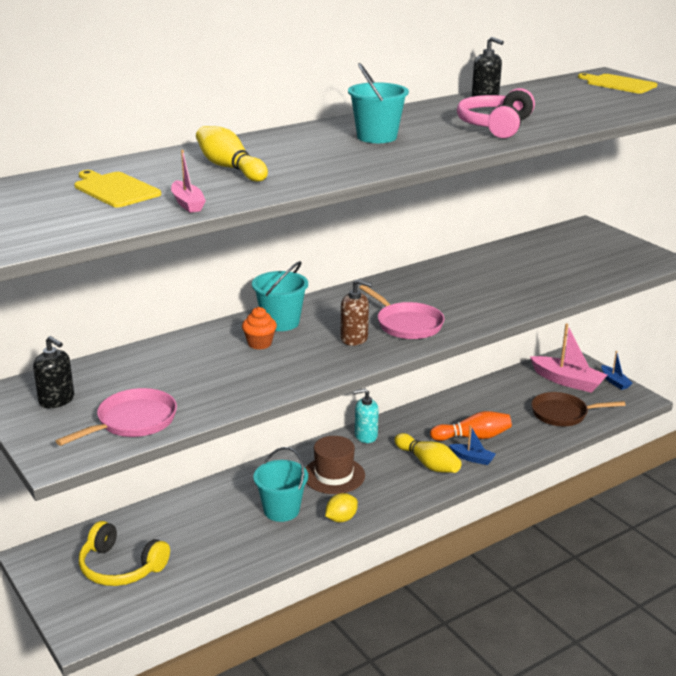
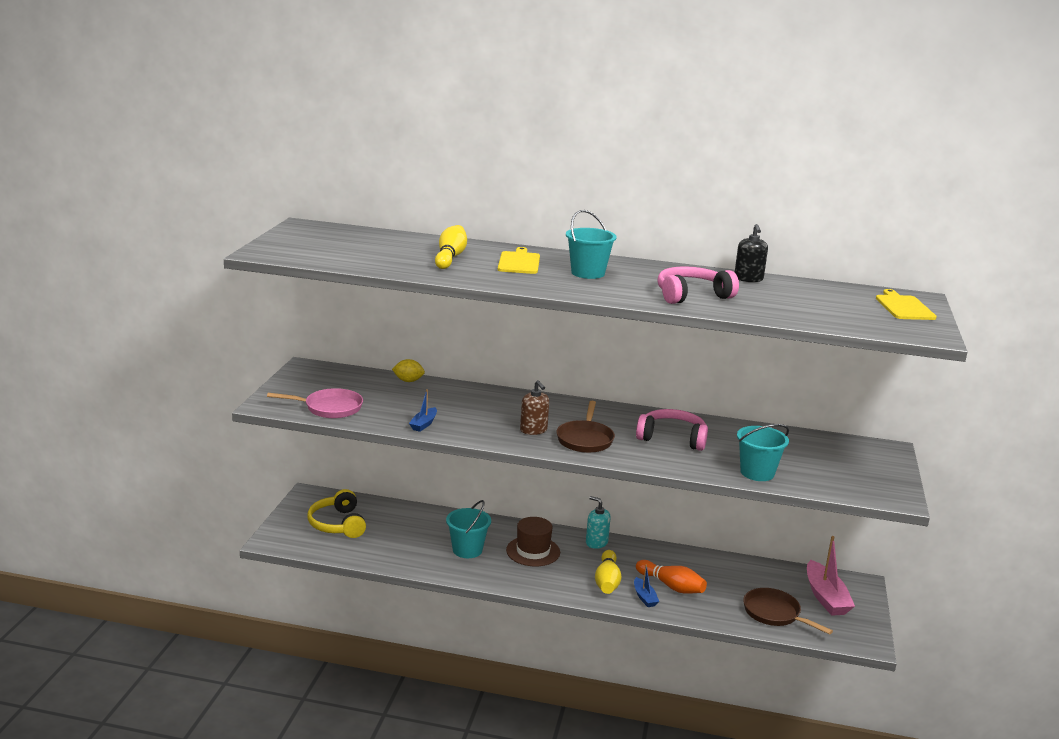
camera: 45 degrees right, 5 degrees down
(57, 400) = (318, 381): black soap dispenser -> none
(115, 189) = (364, 246): yellow cutting board -> yellow cutting board (519, 262)
(187, 203) = (375, 265): pink boat -> none
(259, 343) = (474, 406): orange cupcake -> none
(280, 322) = (511, 401): turquoise bucket -> turquoise bucket (757, 473)
(341, 519) = (492, 575): yellow lemon -> yellow lemon (408, 381)
(406, 324) = (585, 439): pink pan -> brown pan
(458, 289) = (672, 438): none -> pink headphones
(614, 382) = (869, 620): blue boat -> blue boat (423, 424)

